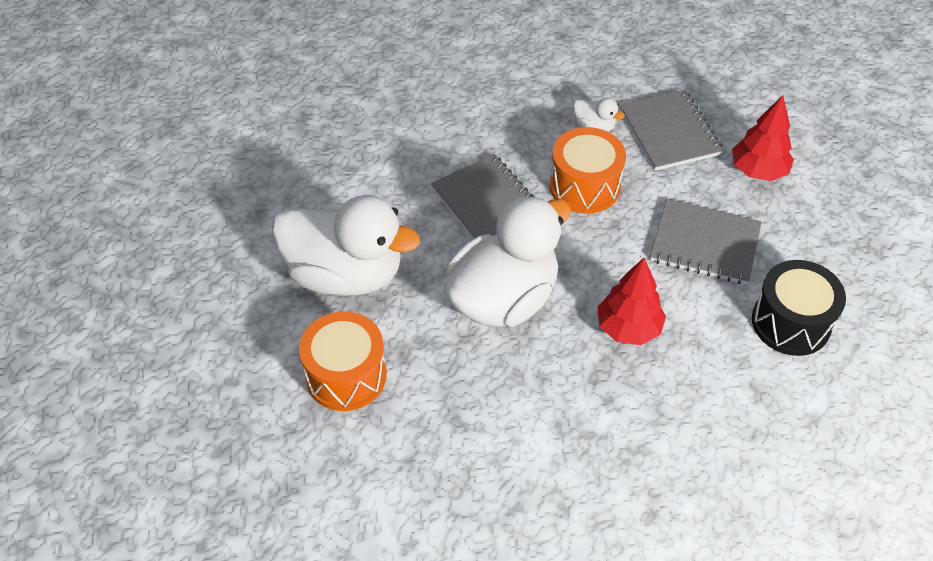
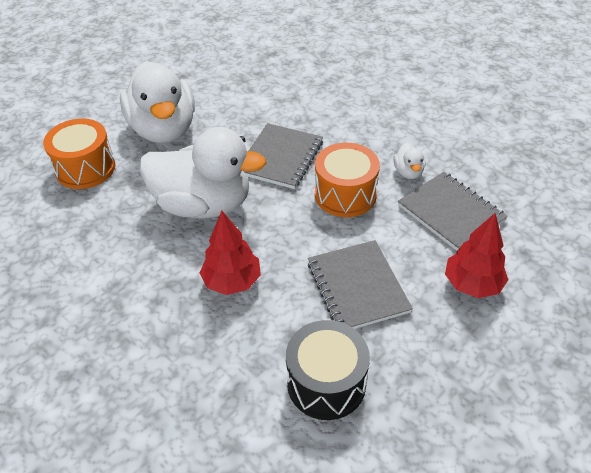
camera: 55 degrees right, 5 degrees down
(669, 132) = (450, 213): grey notebook -> grey notebook turned 75 degrees counterclockwise

